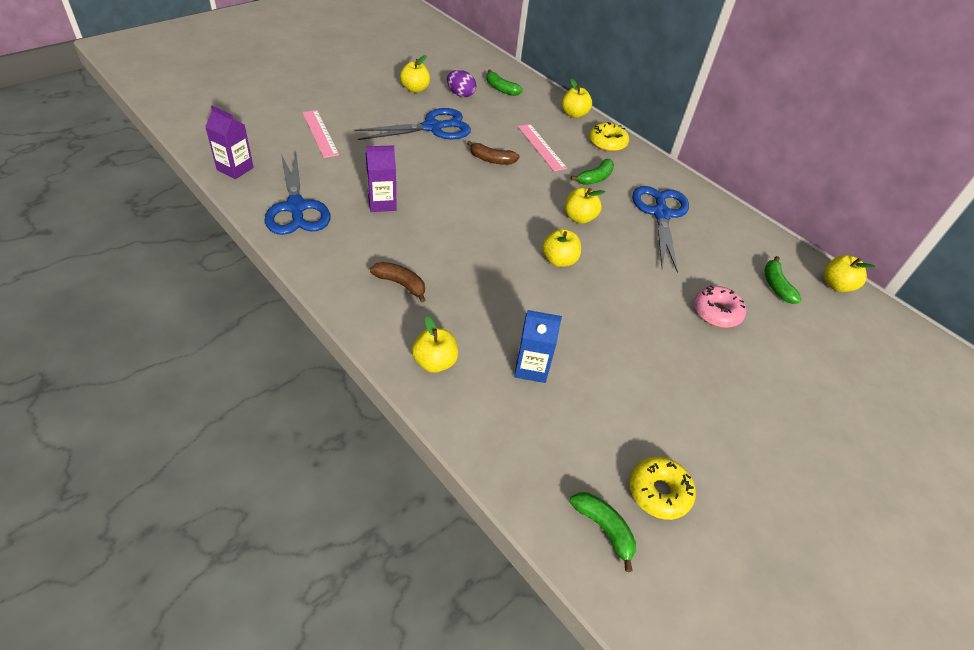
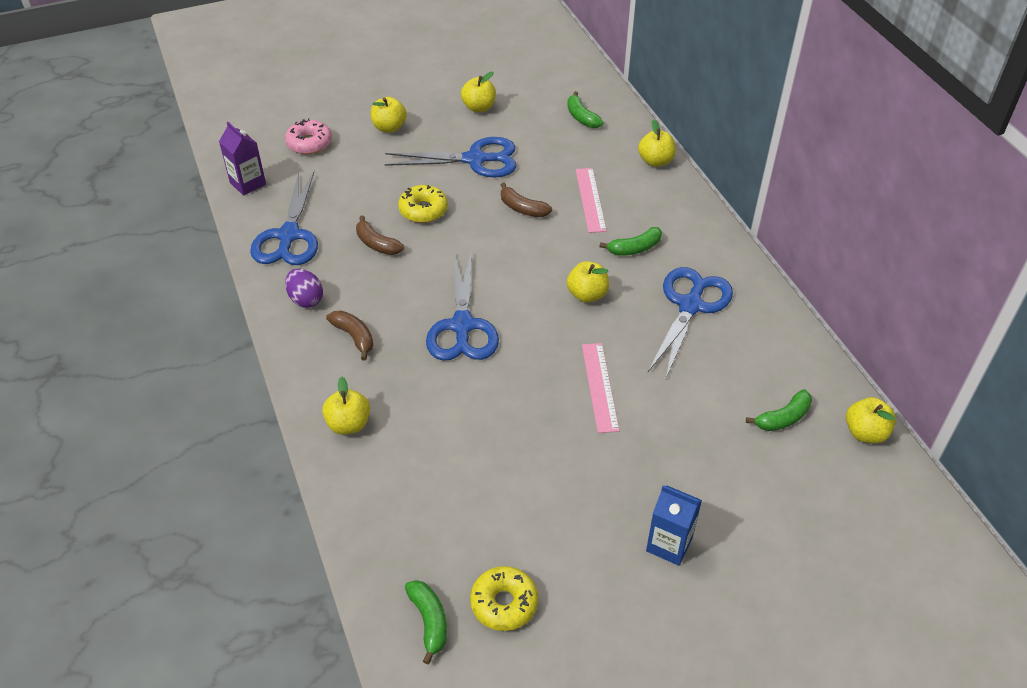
camera: 25 degrees right, 0 degrees up
(320, 133) = (349, 152): pink ruler -> pink ruler (600, 387)
(382, 203) = (377, 244): purple carton -> brown banana
(460, 94) = (529, 120): purple egg -> purple egg (306, 299)
(492, 259) = (462, 326): none -> blue scissors
(531, 368) = (442, 451): blue carton -> blue carton (669, 544)
(559, 260) = (535, 341): yellow apple -> yellow apple (389, 127)
(607, 143) = (676, 204): yellow donut -> yellow donut (423, 210)
(716, 312) = (686, 434): pink donut -> pink donut (309, 143)
(776, 286) = (783, 418): green banana -> green banana turned 135 degrees counterclockwise

